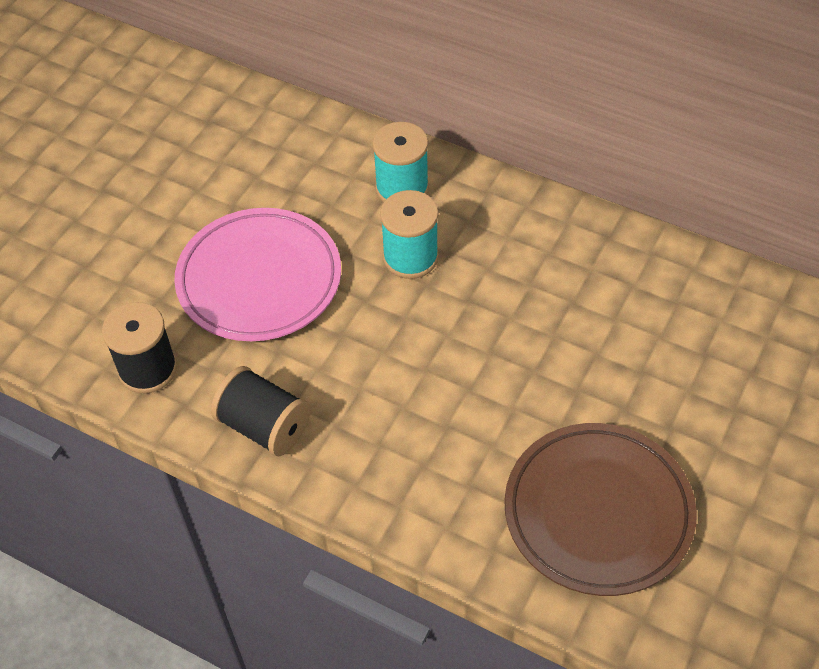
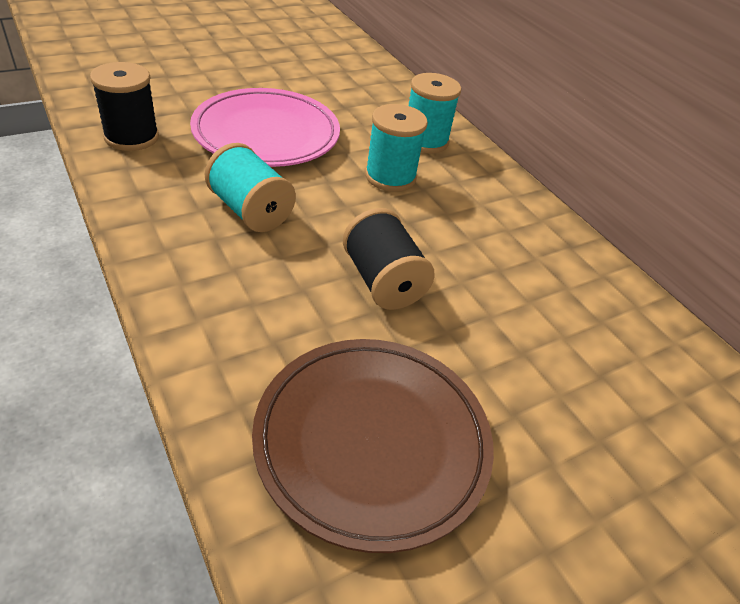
camera: 25 degrees right, 10 degrees down
(264, 426) = (163, 208): black spool -> black spool (383, 281)
(334, 378) = (250, 210): none -> turquoise spool

